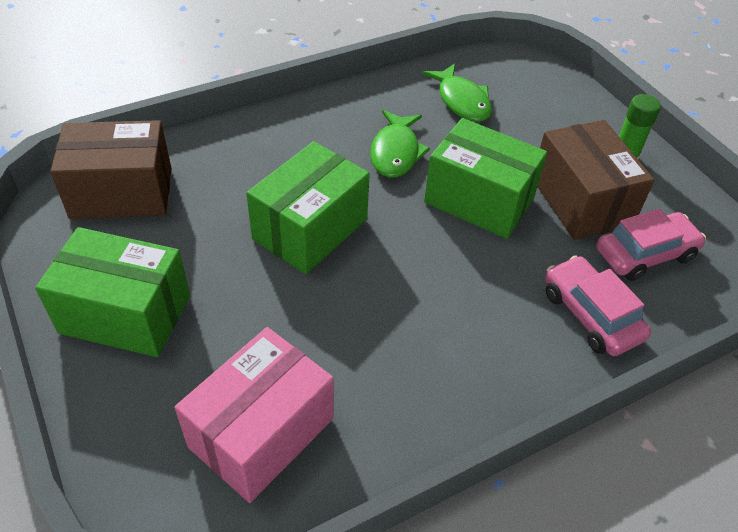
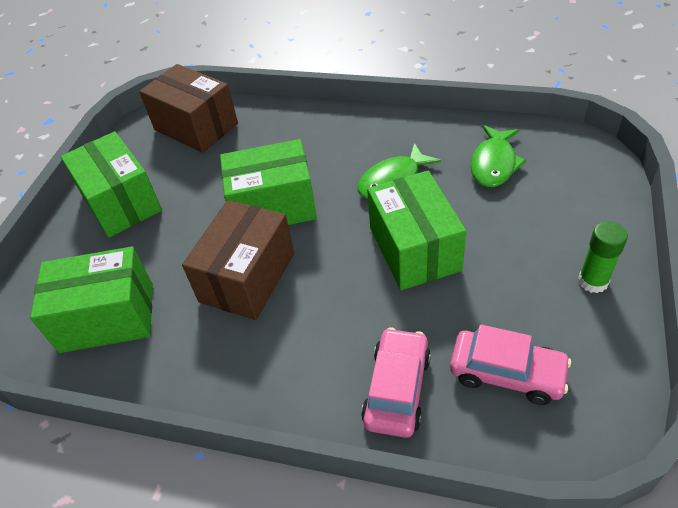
camera: 50 degrees right, 0 degrees up
(261, 432) = (107, 317): pink box -> green box
(581, 201) = (501, 296): brown box -> brown box (247, 277)

